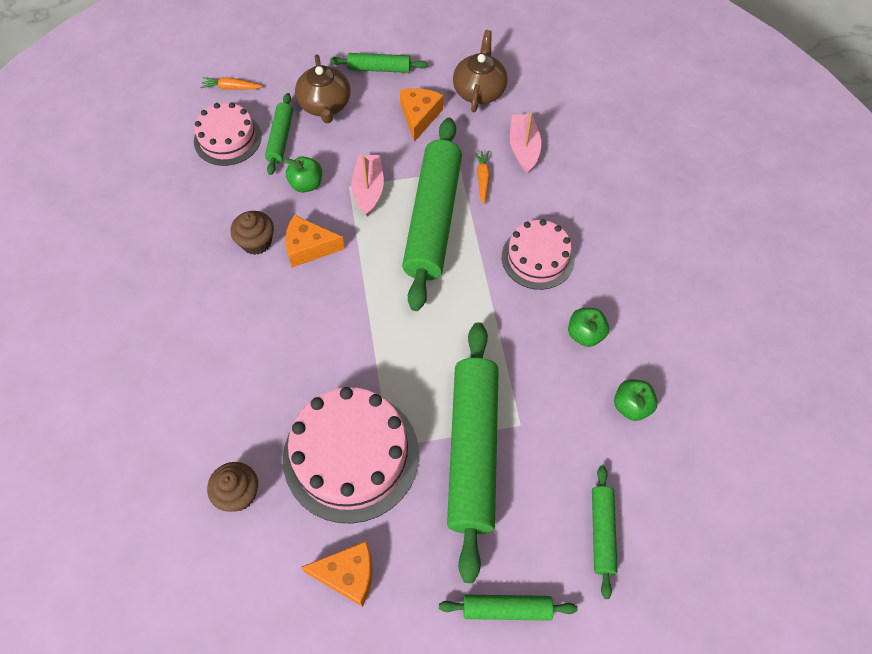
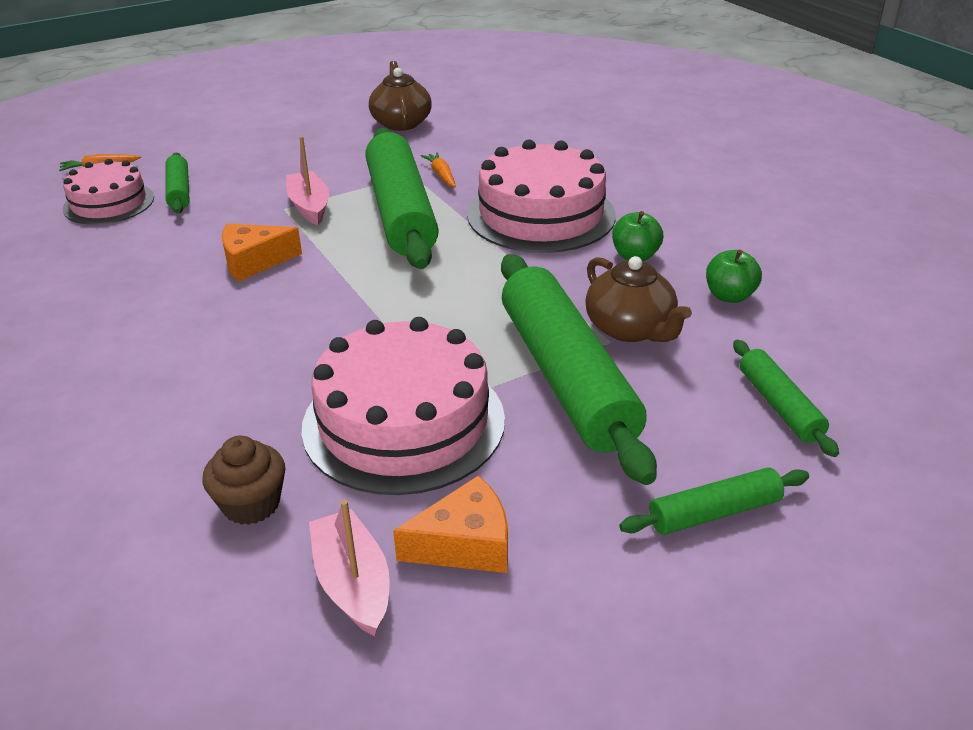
camera: 20 degrees left, 25 degrees down
(256, 242) = (180, 271): brown cupcake -> none
(306, 184) = (228, 217): green apple -> none
(325, 105) = (225, 160): brown teapot -> brown teapot (630, 329)
(379, 68) = (278, 127): green rolling pin -> none
(419, 116) = (343, 149): orange cheese -> none
(524, 148) = (474, 148): pink boat -> pink boat (353, 583)
(537, 258) = (541, 214): pink cake -> pink cake, size x1.65

